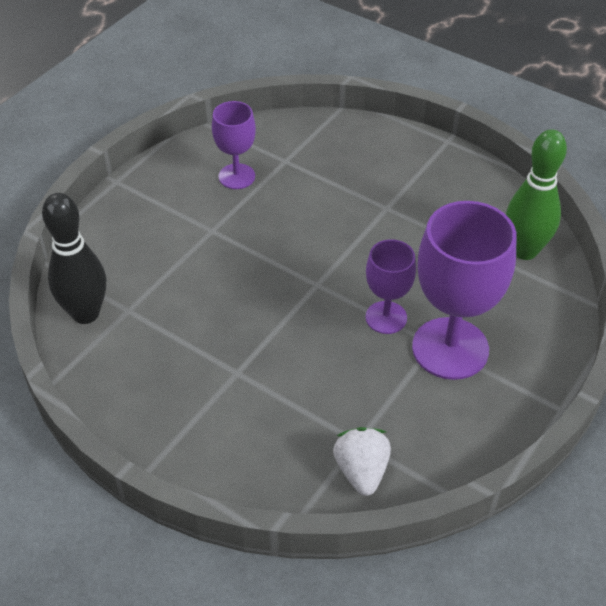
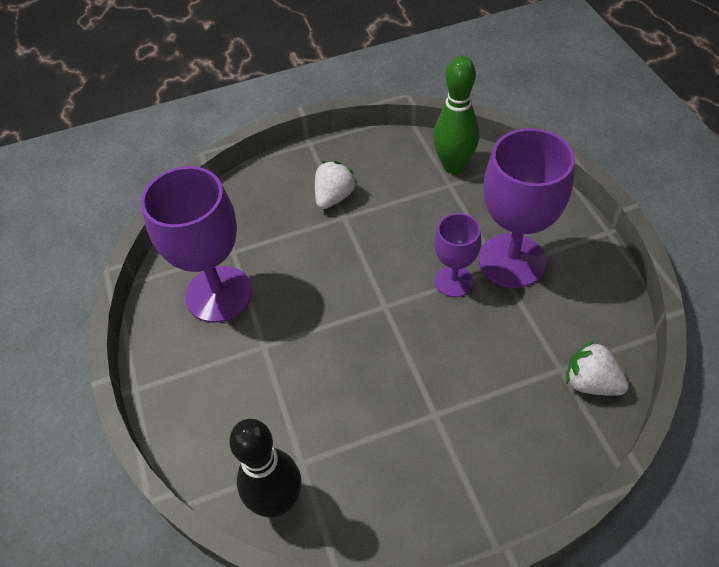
camera: 50 degrees left, 5 degrees up
(236, 176) = (219, 294): purple goblet -> purple goblet, size x1.79
(402, 189) = (334, 197): none -> white strawberry

